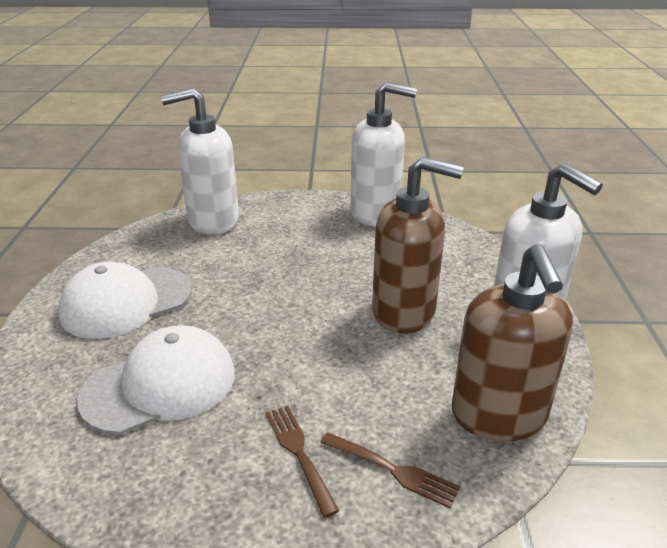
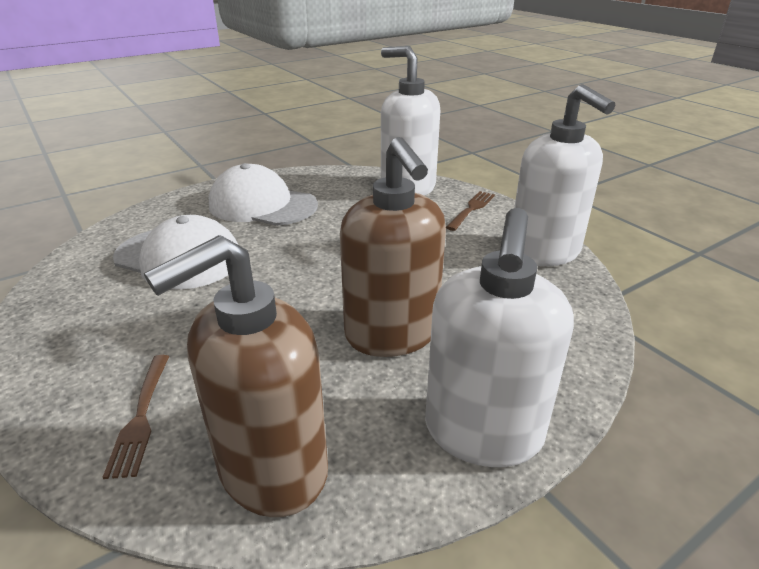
camera: 55 degrees right, 0 degrees up
(299, 454) = (136, 353): brown fork -> brown fork (471, 209)

